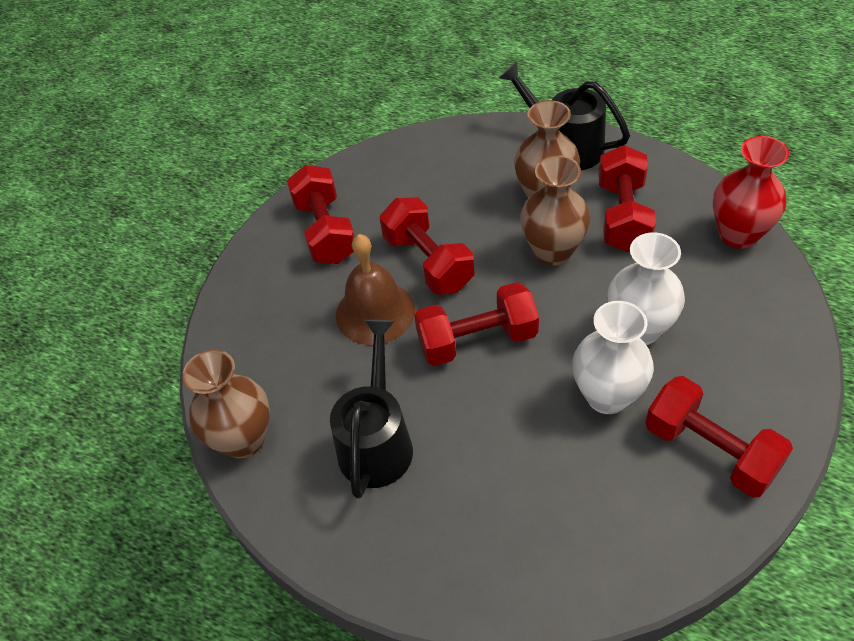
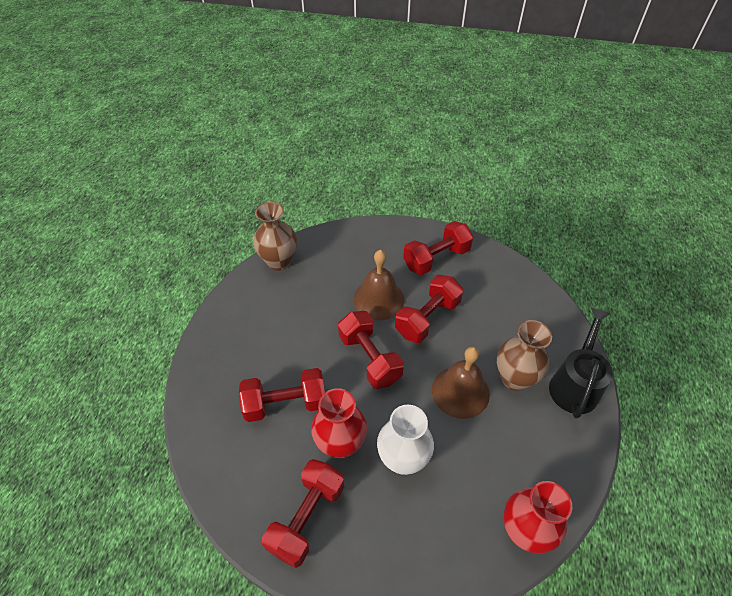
camera: 70 degrees right, 0 degrees up
(377, 440) = (287, 321): black watering can -> none
(552, 252) = (460, 391): brown vase -> brown bell
(607, 396) = (340, 444): white vase -> red vase
(623, 216) = (513, 436): red dumbbell -> red dumbbell (285, 404)

